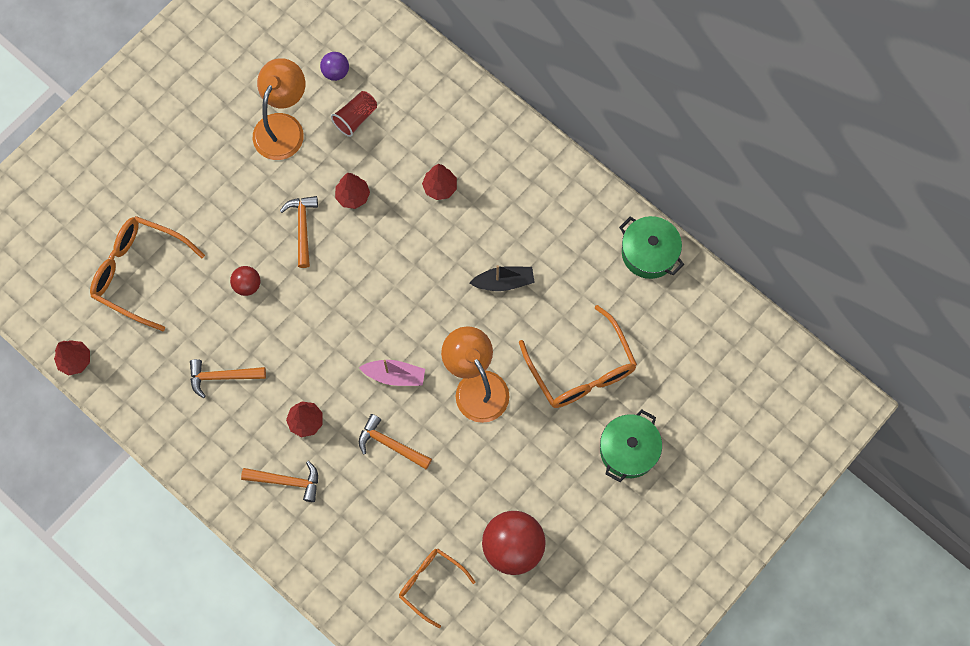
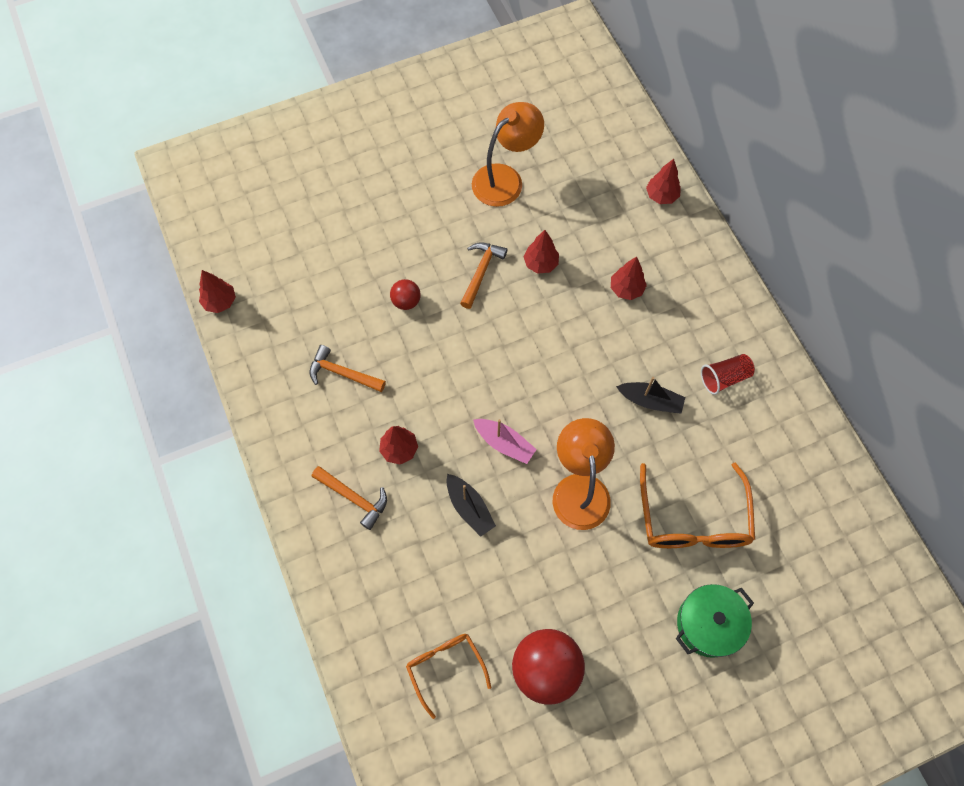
camera: 25 degrees right, 5 degrees down
(139, 272) = (315, 250): orange glasses -> none
(335, 72) = (575, 152): purple ball -> none
(355, 118) = (575, 197): red cup -> red cup (724, 378)
(390, 444) = (469, 508): orange hammer -> black boat
(434, 83) = (661, 196): none -> red tree
(649, 253) = (809, 435): green pot -> none

